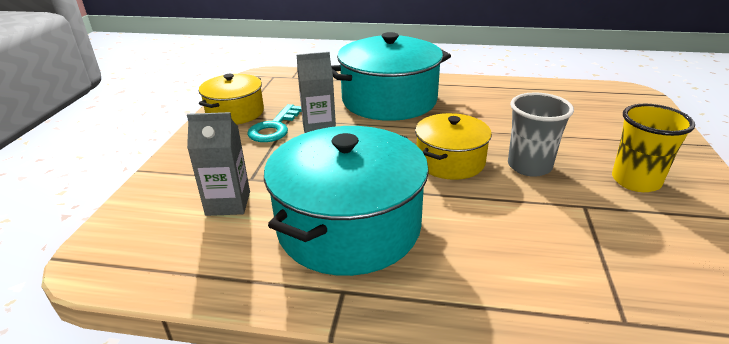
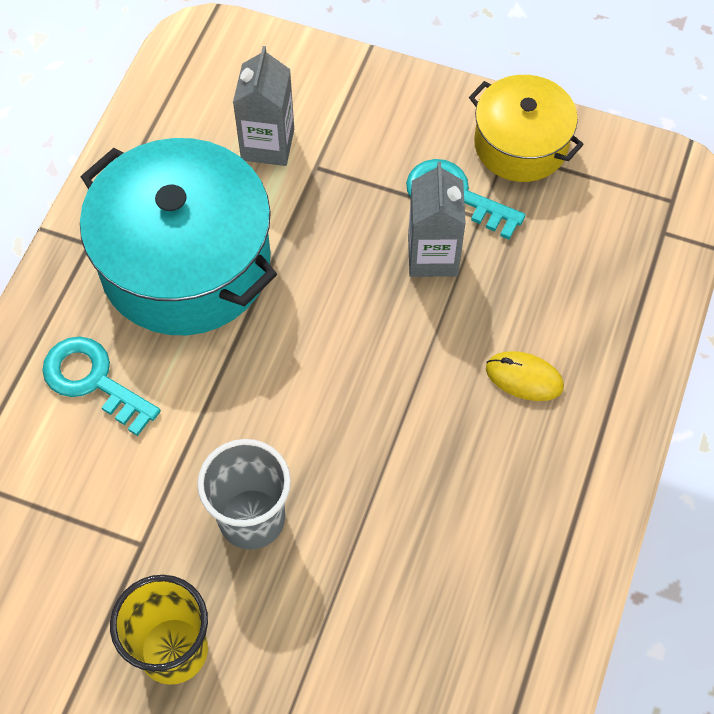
camera: 100 degrees right, 30 degrees up
(389, 100) = (524, 378): turquoise pot -> yellow mouse
(450, 161) = (294, 414): yellow pot -> none
(478, 257) = (93, 380): none -> turquoise key

